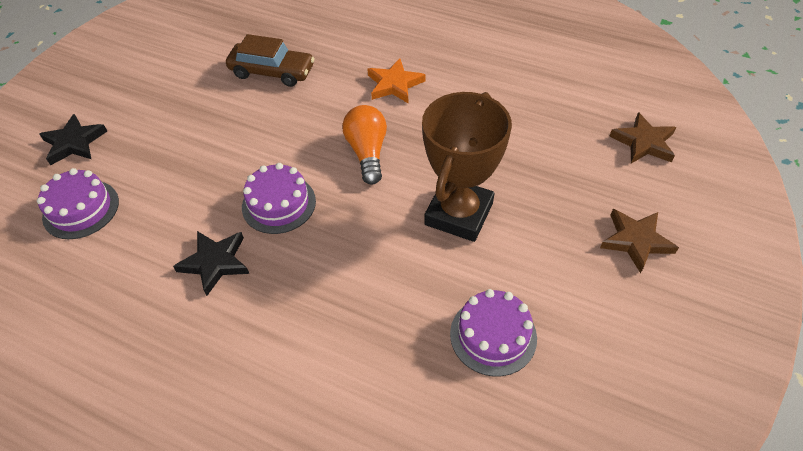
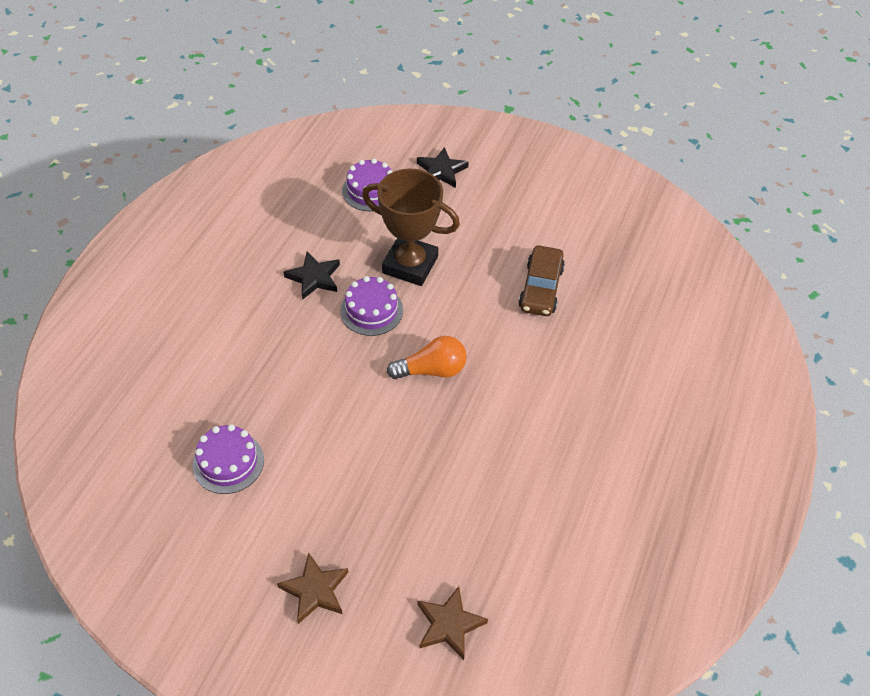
camera: 85 degrees right, 0 degrees up
(394, 84) = (529, 390): orange star -> none
(458, 214) = (355, 442): brown trophy -> brown trophy (410, 265)

